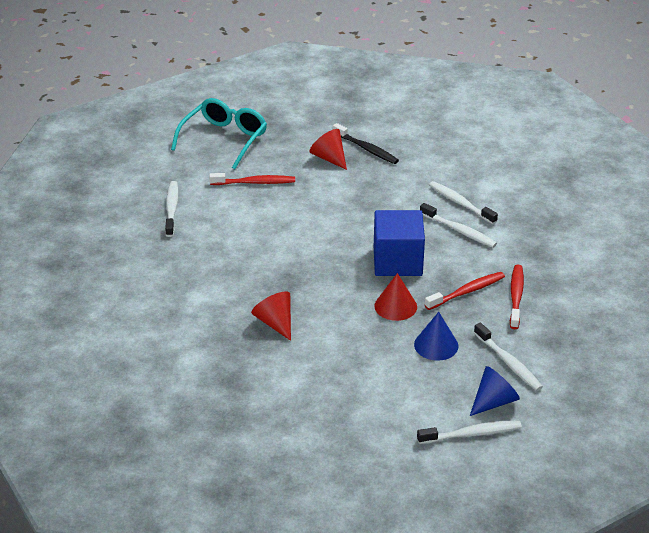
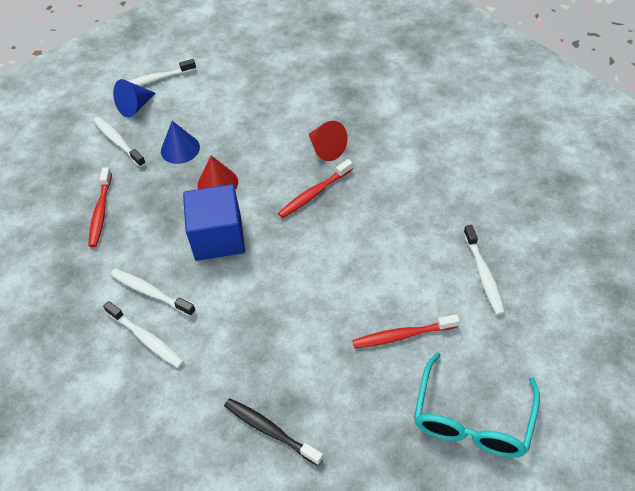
camera: 175 degrees right, 15 degrees up
(329, 158) = (318, 401): red cone -> none
(466, 292) = (149, 210): red toothbrush -> red toothbrush (314, 193)

